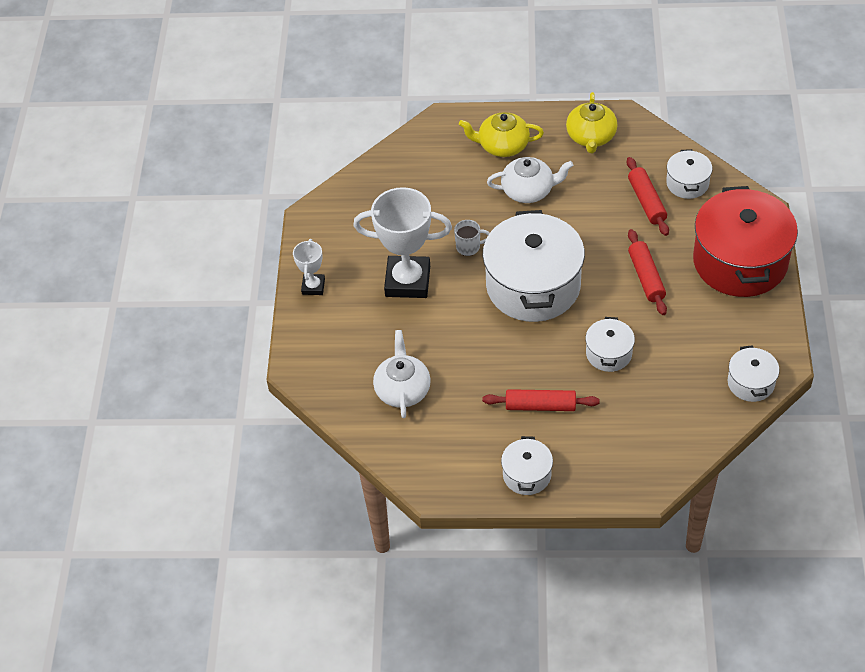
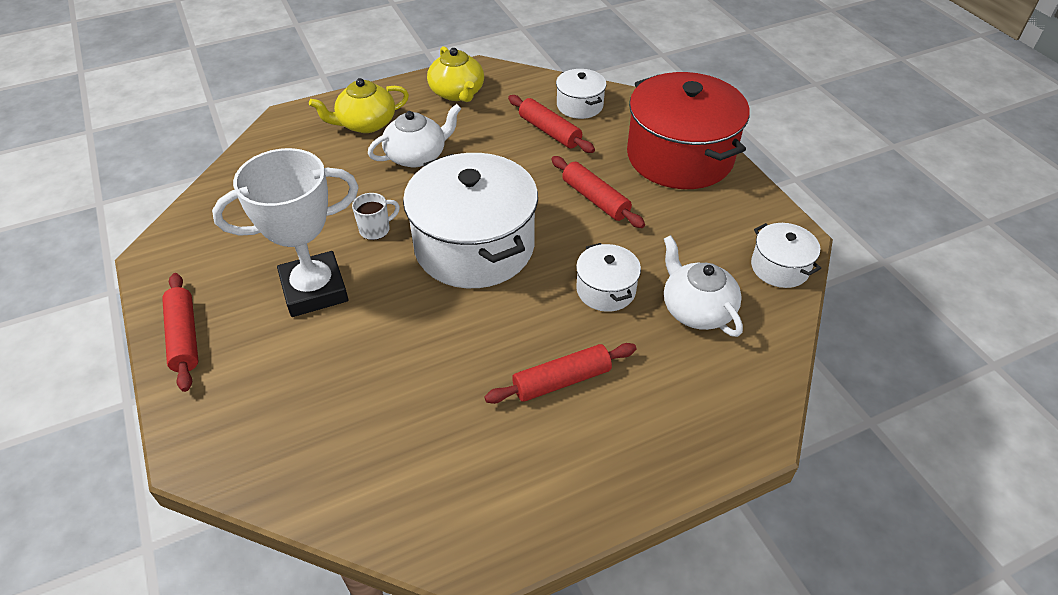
camera: 30 degrees left, 5 degrees down
(313, 286) = (184, 337): white trophy -> red rolling pin
(402, 389) = (366, 428): white teapot -> white teapot (696, 309)
(527, 475) = (597, 481): white pot -> none

